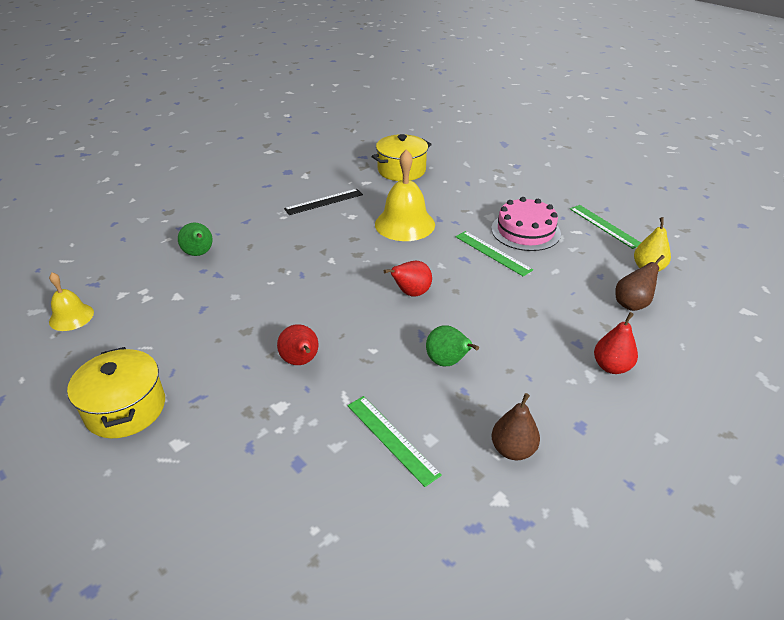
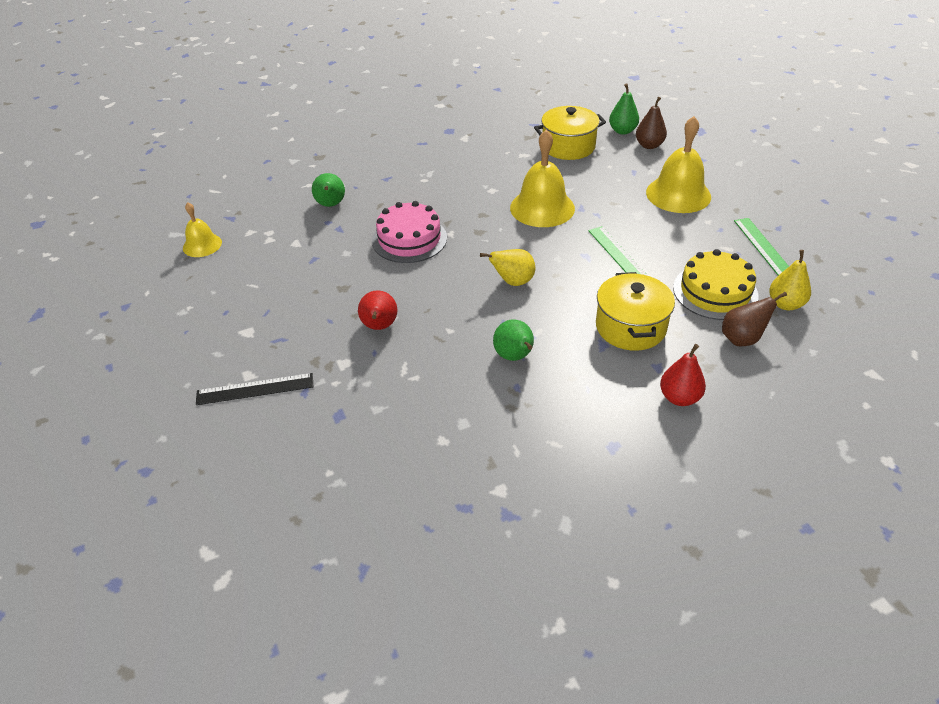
camera: 20 degrees right, 5 degrees up
(125, 408) = (218, 335): yellow pot -> yellow pot (630, 327)
(324, 202) = (471, 170): black ruler -> black ruler (255, 389)
(392, 439) = (428, 414): green ruler -> none
(411, 293) = (513, 282): red pear -> yellow pear
(441, 152) = (622, 131): none -> green pear
(513, 195) = (678, 194): none -> yellow bell
(513, 450) = (535, 451): brown pear -> brown pear (649, 145)
(525, 231) = (668, 237): pink cake -> pink cake (409, 239)
(588, 269) = (715, 291): none -> yellow cake

